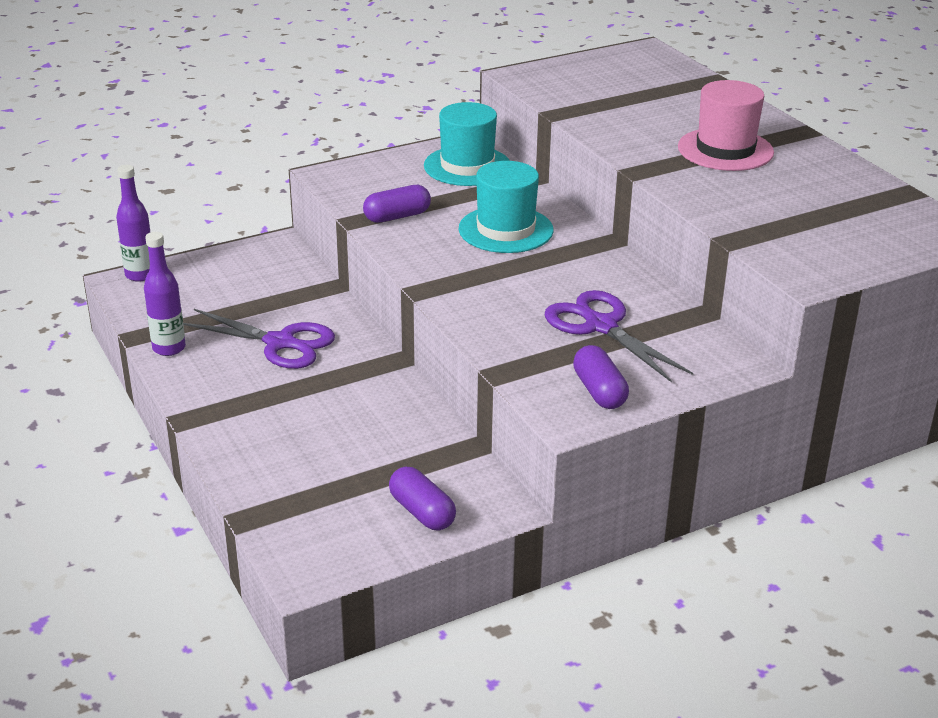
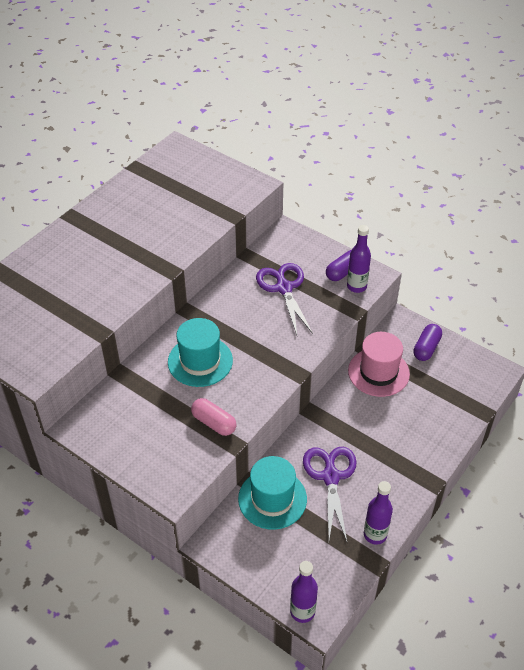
camera: 115 degrees left, 15 degrees up
(397, 216) = (214, 423): purple capsule -> pink capsule
(467, 166) = (116, 414): turquoise hat -> turquoise hat (272, 499)
(554, 393) = (356, 286): none -> purple bottle
(600, 326) = (284, 288): purple scissors -> purple scissors turned 135 degrees clockwise
(725, 150) = (117, 242): pink hat -> pink hat (378, 372)

